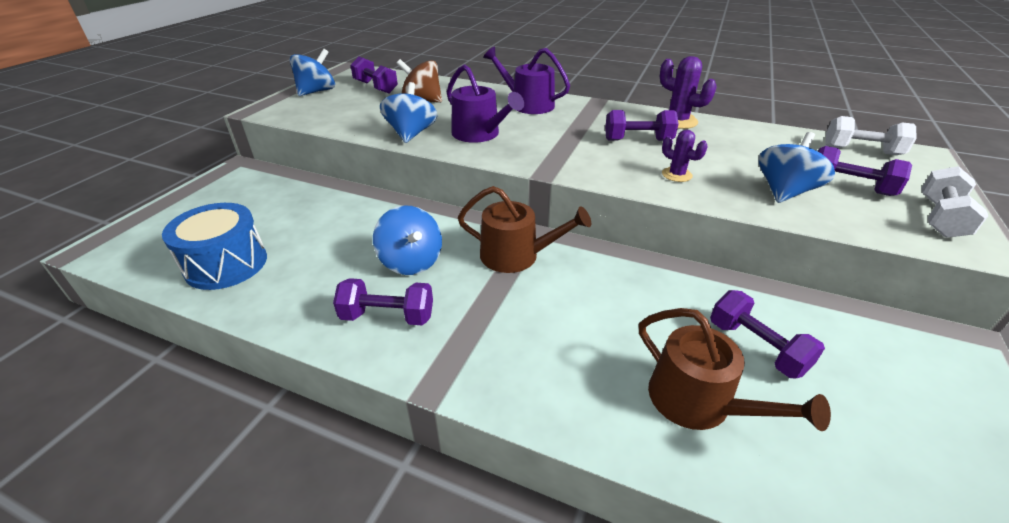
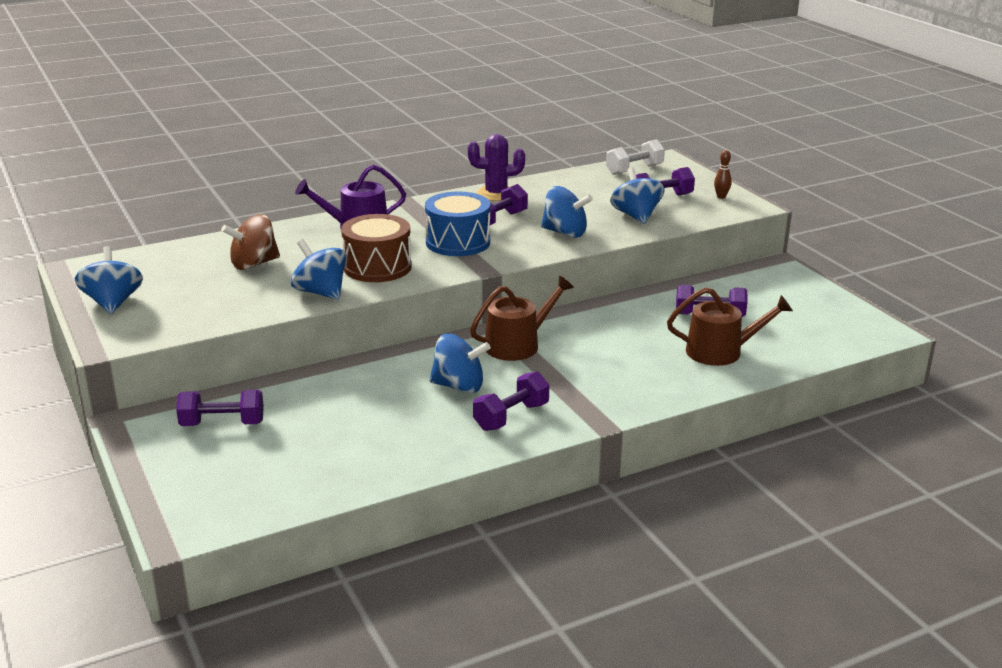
camera: 50 degrees left, 10 degrees down
(226, 264) = (327, 467): blue drum -> blue drum (458, 242)
(376, 87) = (167, 272): purple dumbbell -> purple dumbbell (222, 424)
(480, 134) = (377, 267): purple watering can -> brown drum
(676, 175) = (565, 233): purple cactus -> blue spinning top
(940, 218) = (721, 197): white dumbbell -> brown bowling pin

